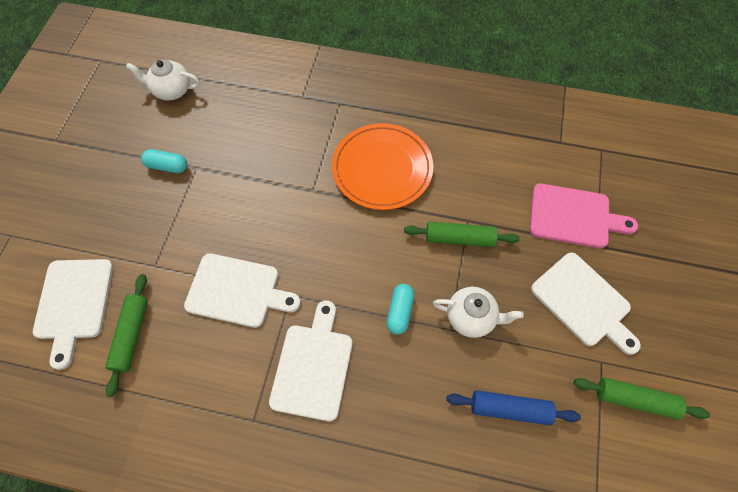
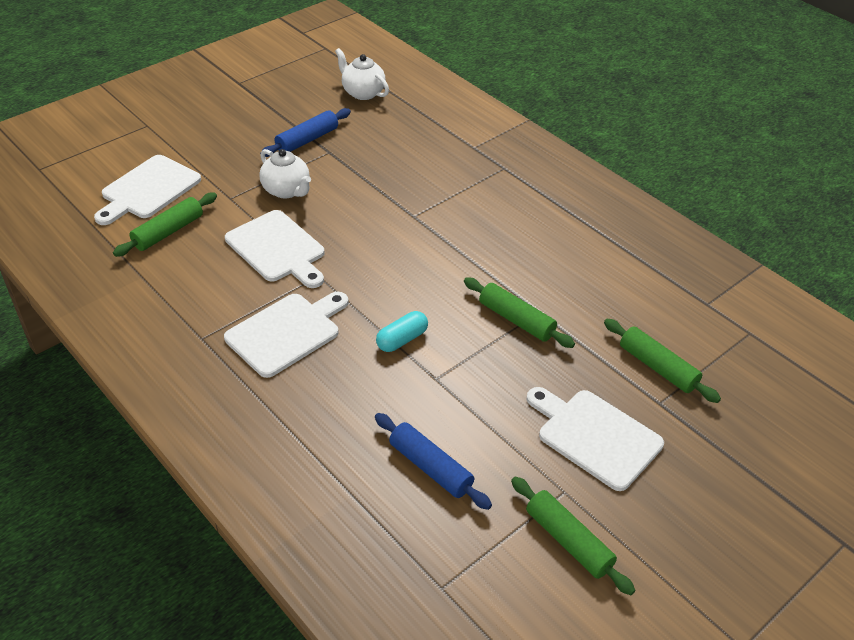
camera: 35 degrees right, 20 degrees down
(167, 166) = (307, 140): turquoise capsule -> blue rolling pin
(382, 169) = (494, 232): orange plate -> none
(471, 317) = (465, 382): white teapot -> white teapot (287, 190)
(574, 217) = (658, 367): pink cutting board -> green rolling pin
(583, 302) = (595, 436): white cutting board -> white cutting board turned 135 degrees clockwise

